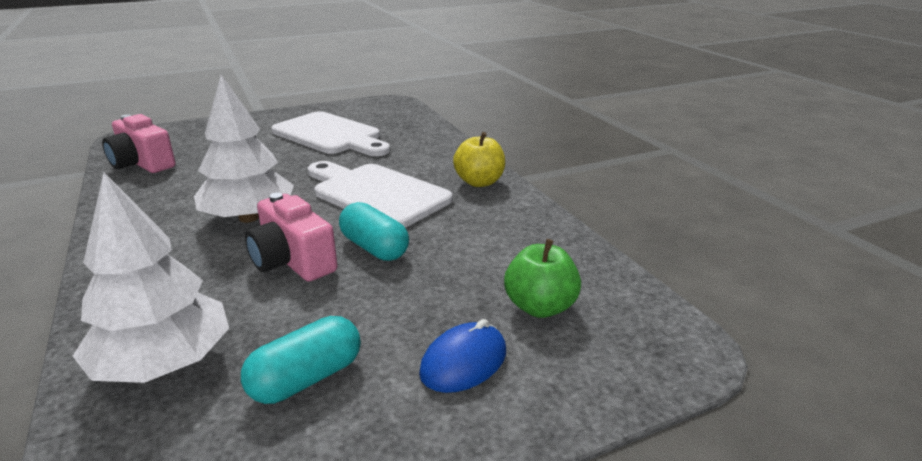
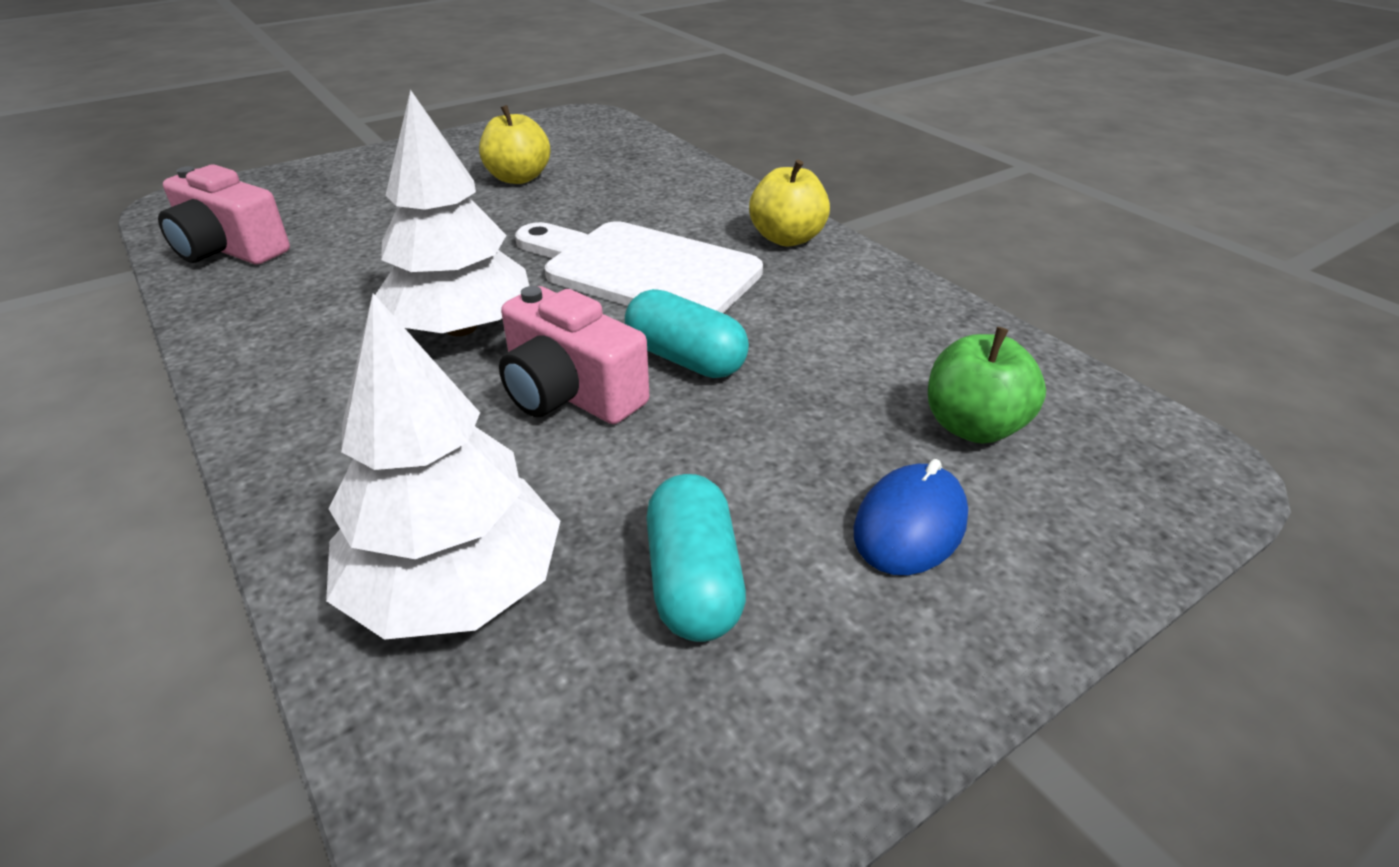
camera: 10 degrees left, 10 degrees up
(306, 378) = (693, 581): turquoise capsule -> turquoise capsule turned 45 degrees counterclockwise
(330, 135) = (518, 178): white cutting board -> yellow apple

